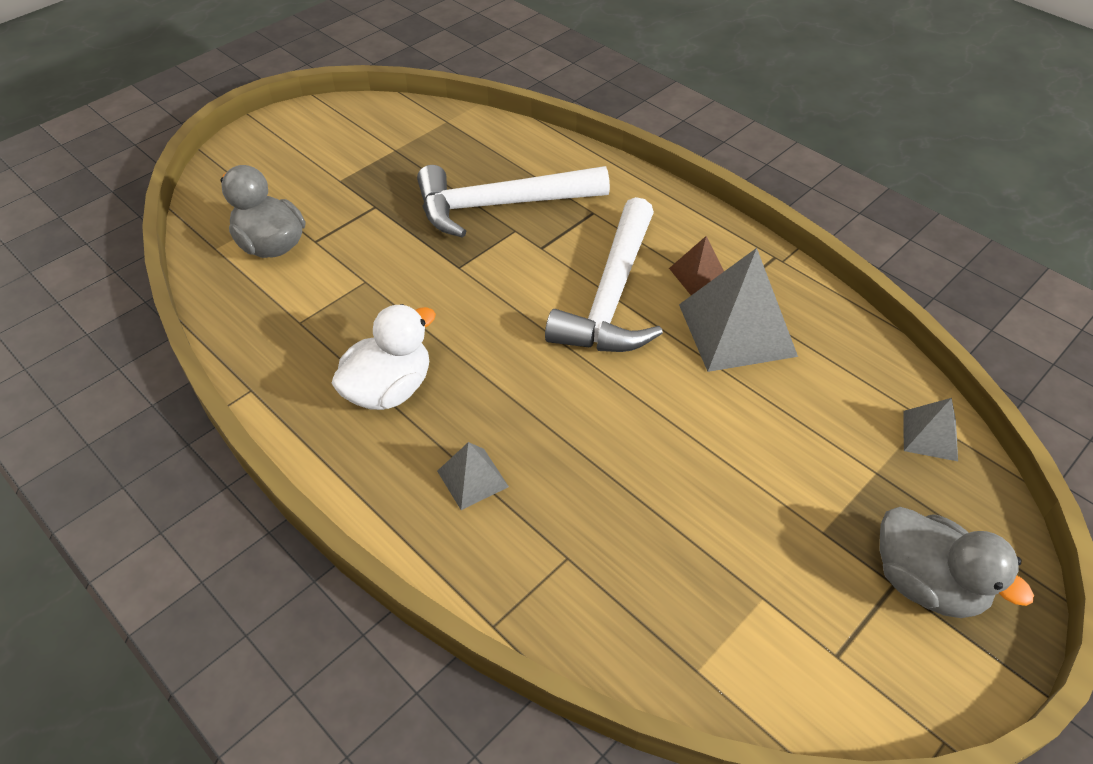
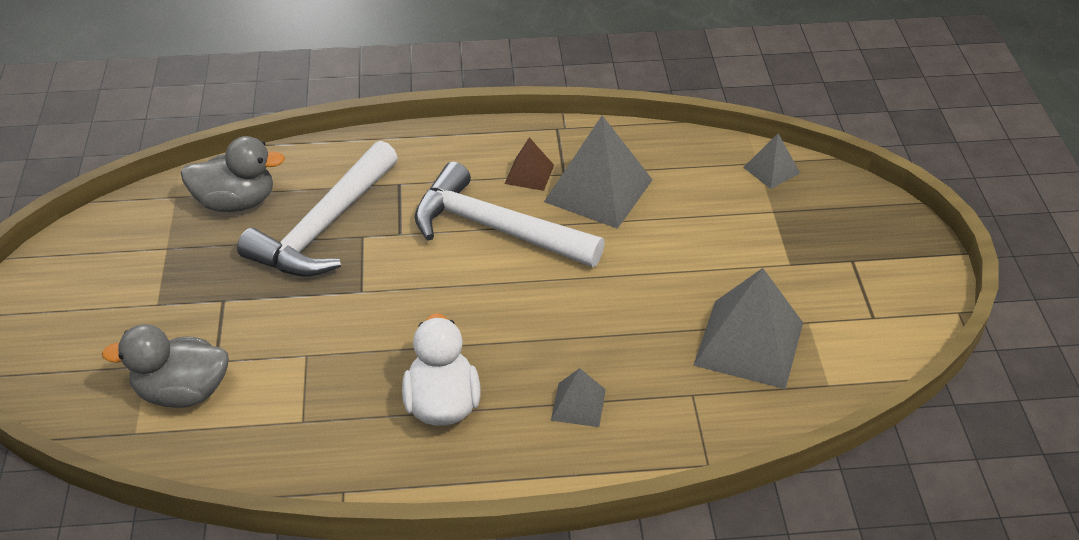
camera: 50 degrees left, 5 degrees down
(612, 296) = (495, 228): white hammer -> white hammer turned 150 degrees clockwise
(678, 563) = (749, 343): none -> grey pyramid
(926, 583) = (863, 247): grey duck -> grey duck (236, 202)

